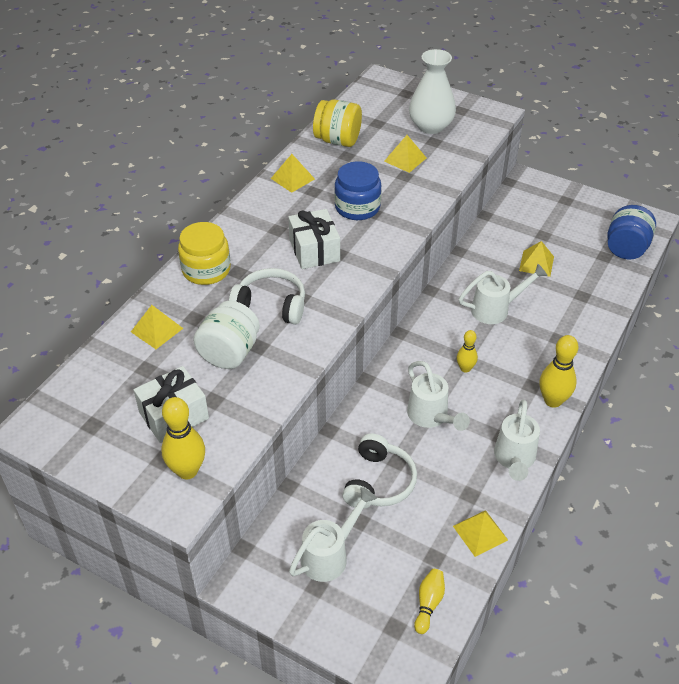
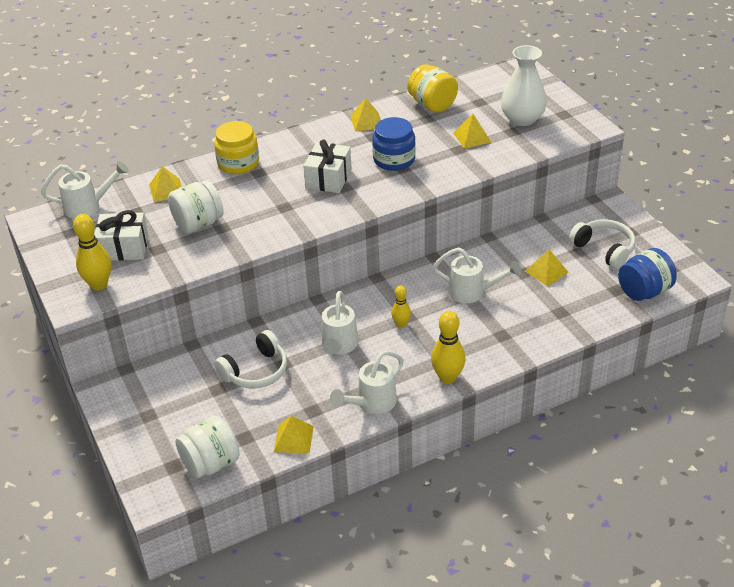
camera: 35 degrees right, 5 degrees down
(271, 305) = (258, 204): white headphones -> white headphones (604, 249)
(330, 555) = (176, 400): white watering can -> white watering can (88, 206)
(428, 604) = (210, 464): yellow bowling pin -> white jar

